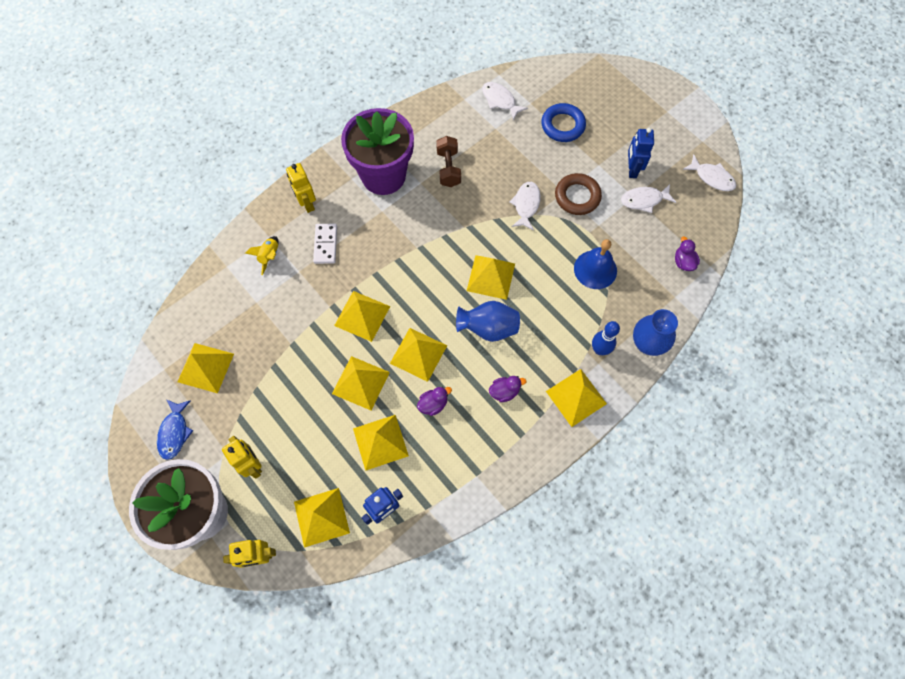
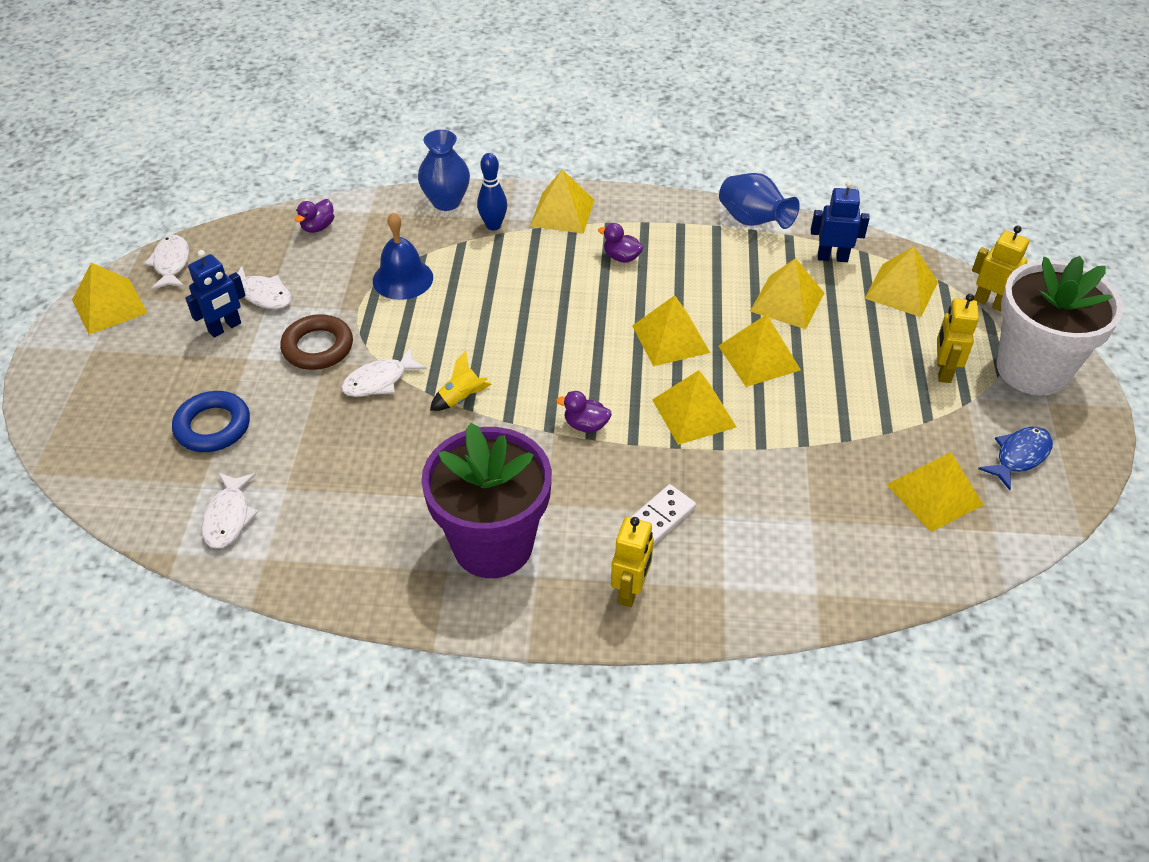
camera: 135 degrees left, 20 degrees down
(269, 256) = (746, 561): yellow rocket -> yellow rocket (461, 398)
(433, 404) = (702, 293): purple duck -> purple duck (586, 425)
(448, 168) = (405, 487): brown dumbbell -> none
(488, 328) = (573, 309): blue vase -> blue vase (753, 221)
(491, 277) = (511, 347): yellow pyramid -> yellow pyramid (109, 306)

